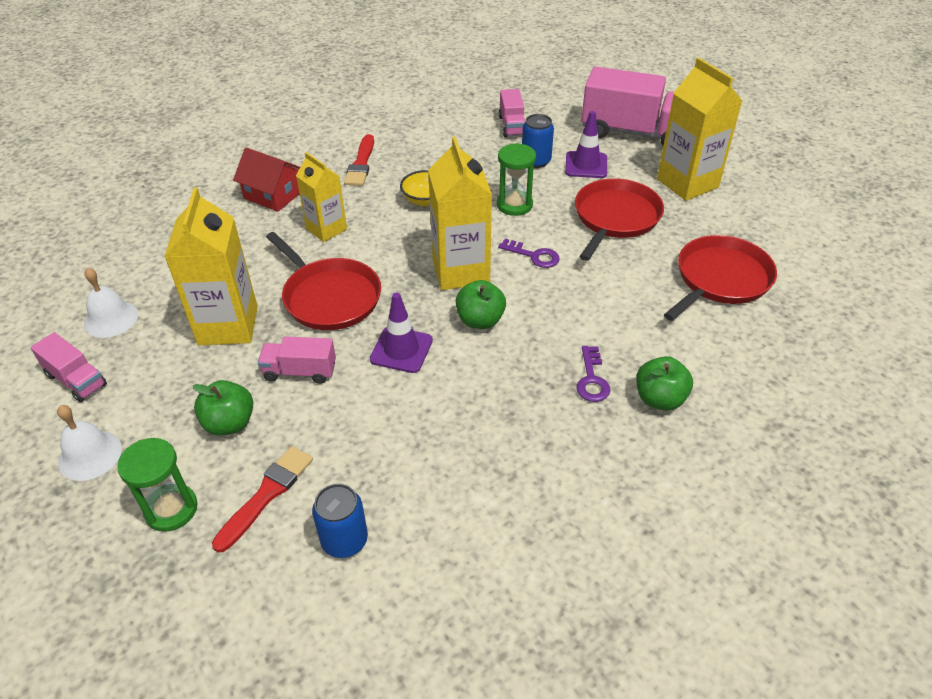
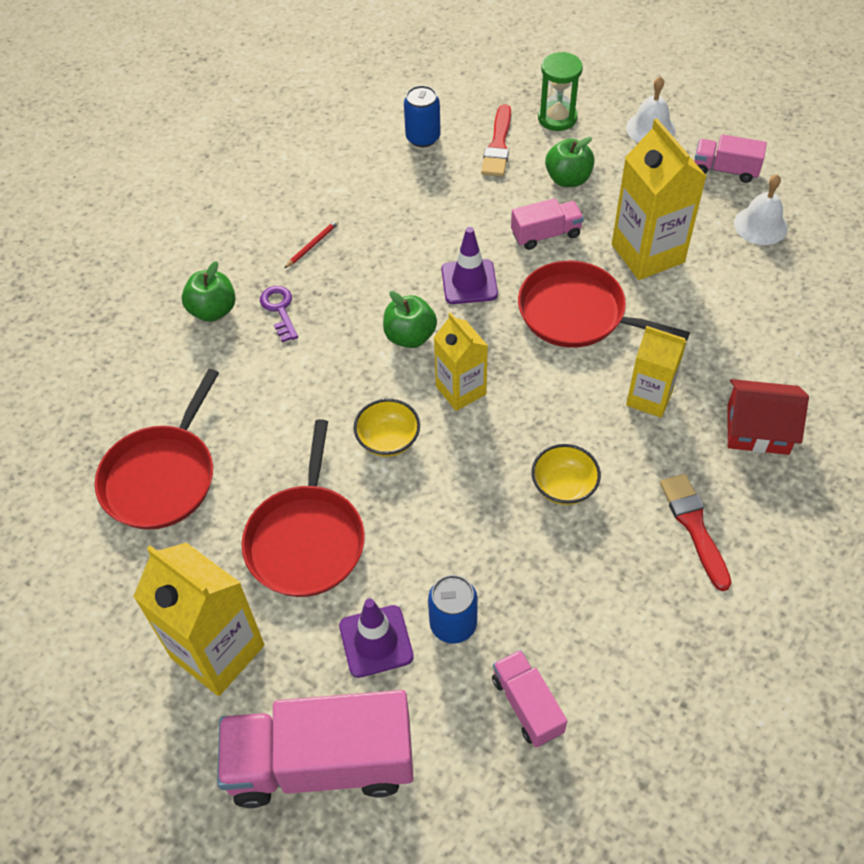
camera: 160 degrees right, 10 degrees up
(460, 271) = (461, 390): yellow carton -> yellow carton, size x0.63
(514, 205) = (445, 518): green hourglass -> none
(533, 256) = (388, 440): purple key -> yellow bowl
(537, 437) = (312, 245): none -> red pencil

